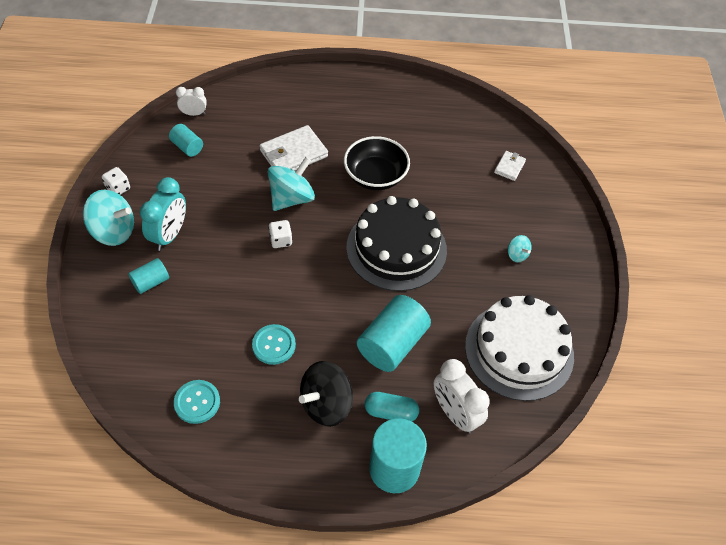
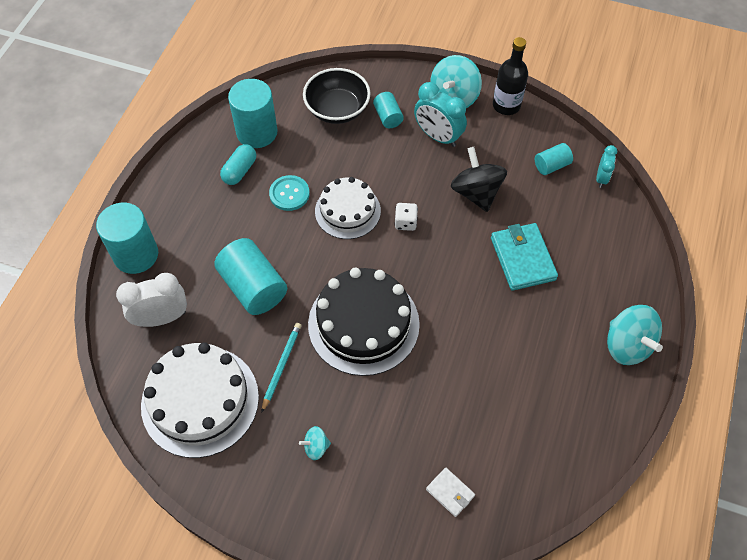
camera: 110 degrees right, 5 degrees up
(118, 188) = (506, 105): white dice -> black bottle
(194, 113) = (601, 178): white clock -> turquoise clock
(197, 402) = (257, 132): turquoise button -> turquoise cylinder
(281, 289) = (347, 211): none -> white cake
(291, 198) = (458, 243): turquoise spinning top -> turquoise spinning top (627, 345)
(293, 153) = (522, 259): white wallet -> turquoise wallet
(326, 404) = (216, 220): black spinning top -> black spinning top (476, 193)
(375, 176) = (470, 332): black bowl -> black bowl (337, 109)
(390, 412) = (187, 266): turquoise capsule -> turquoise capsule (240, 171)
(460, 298) = (281, 366): none -> turquoise pencil

